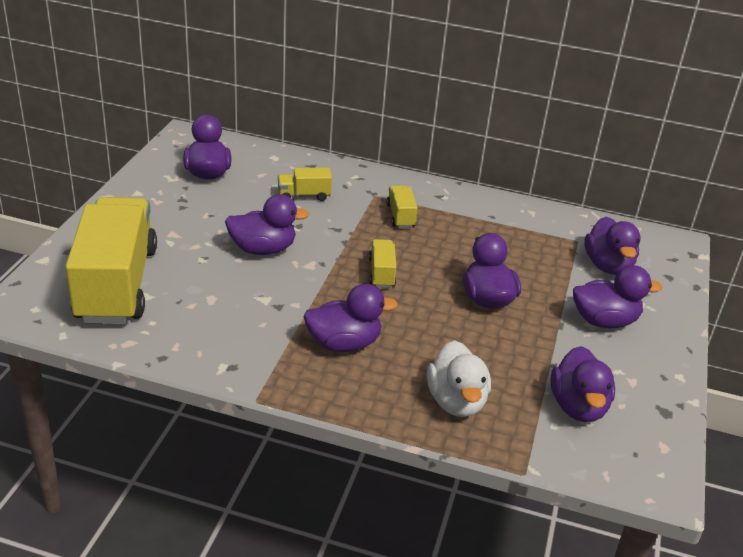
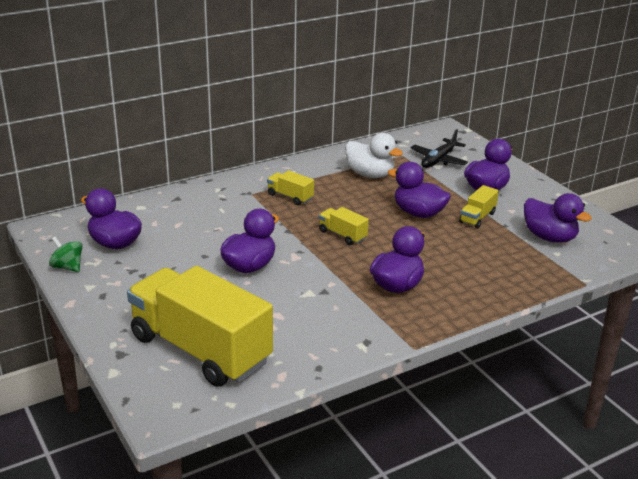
camera: 45 degrees left, 5 degrees down
(150, 171) = (67, 267): none -> green spinning top
(304, 195) = (209, 219): yellow truck -> yellow truck (477, 217)
(456, 401) = (500, 274): white duck -> white duck (370, 174)
(608, 266) = (438, 160): purple duck -> black plane

